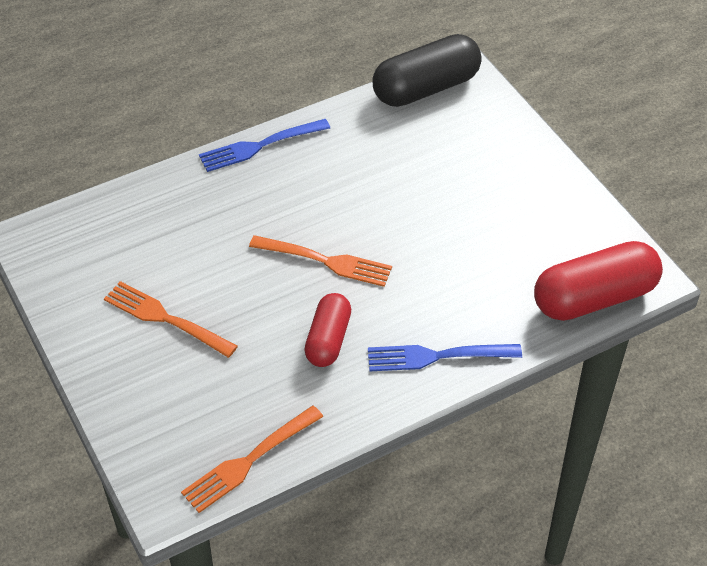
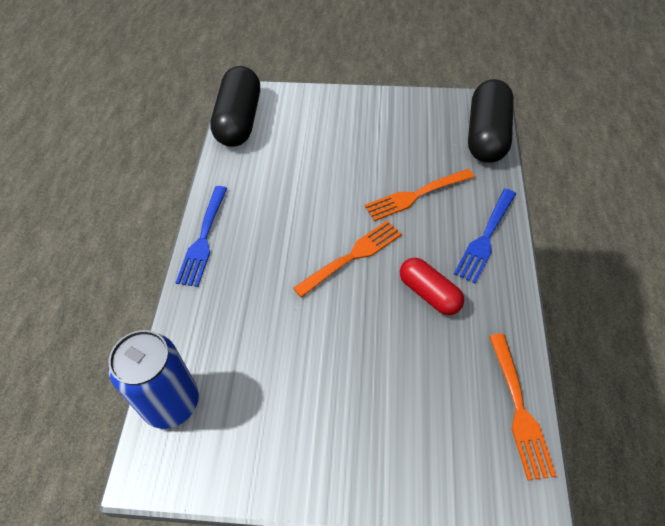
camera: 55 degrees left, 5 degrees up
(88, 218) = (171, 402): none -> blue can
(166, 319) = (332, 396): orange fork -> orange fork (416, 195)
(594, 298) = (486, 135): red capsule -> black capsule

